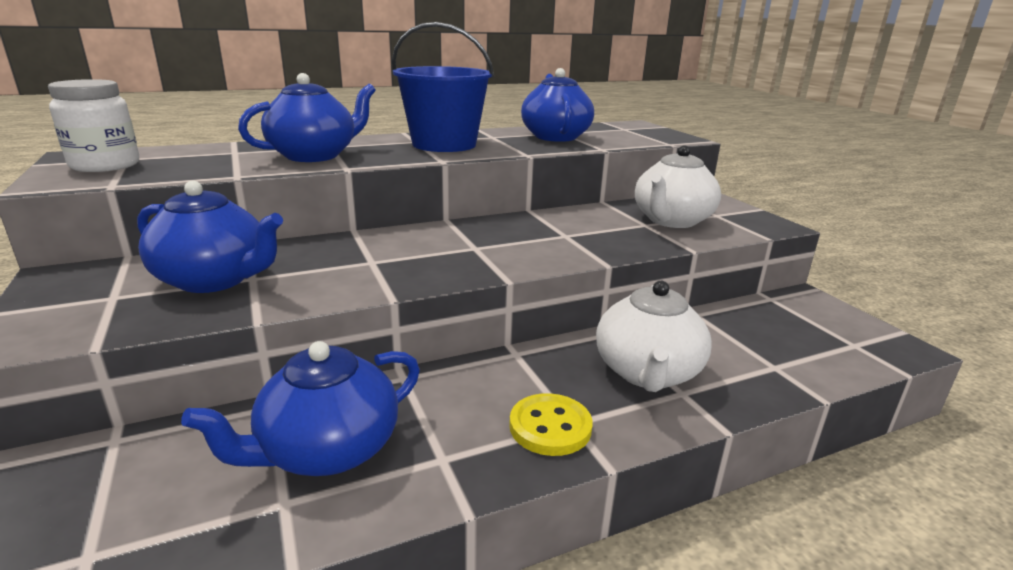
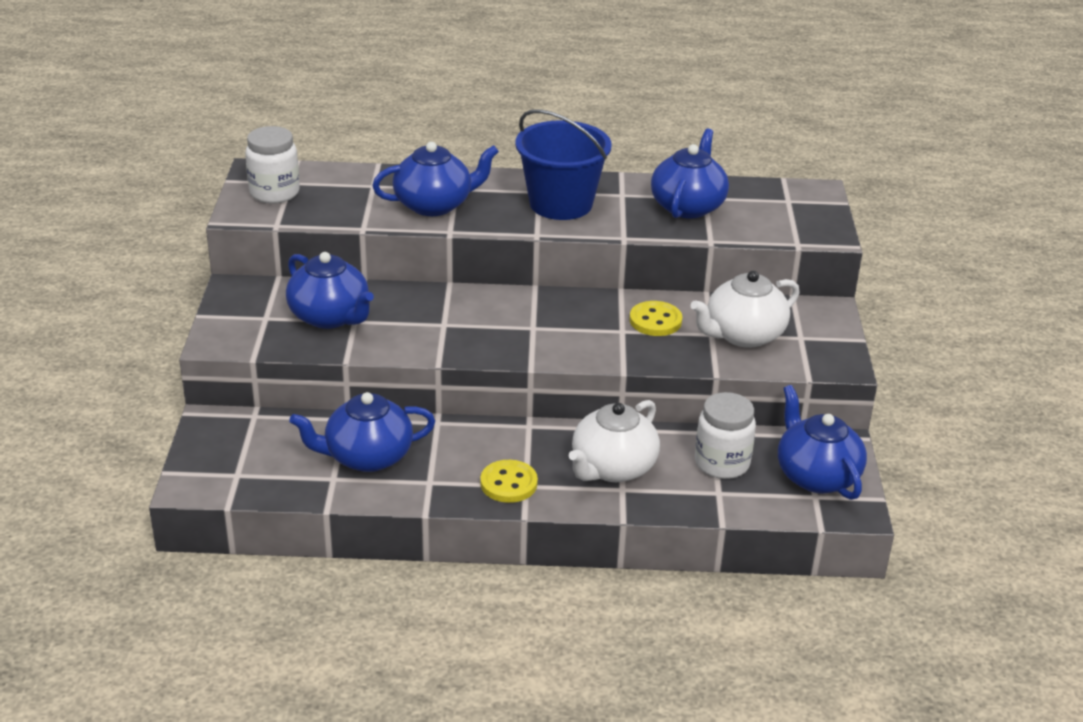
camera: 25 degrees right, 10 degrees up
(586, 224) = (655, 321): none -> yellow button
(740, 338) = (722, 463): none -> white jar
(828, 327) = (816, 476): none -> blue teapot

